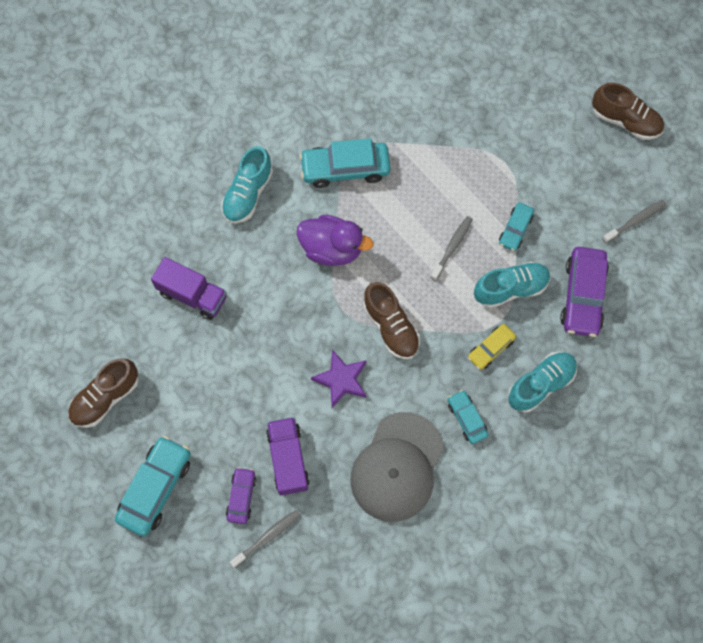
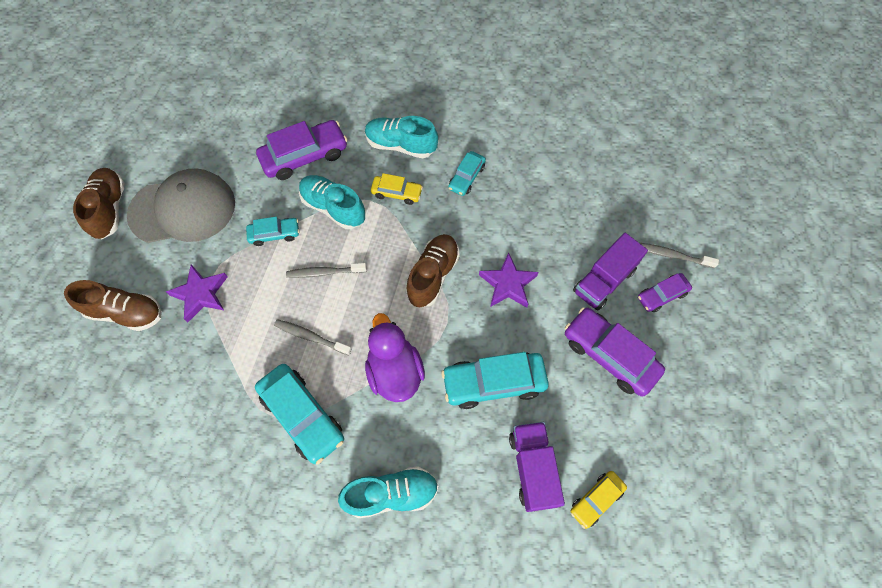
camera: 125 degrees left, 5 degrees down
(106, 398) = (688, 474): brown shoe -> brown shoe (125, 312)
(140, 322) = (596, 500): none -> yellow car
(156, 488) = (716, 367): turquoise car -> turquoise car (493, 382)
(227, 413) = (609, 355): none -> purple car
(397, 467) = (542, 201): grey cap -> grey cap (183, 209)
(495, 150) = (200, 294): none -> purple star
(635, 221) = (210, 154): grey toothbrush -> grey toothbrush (311, 337)

